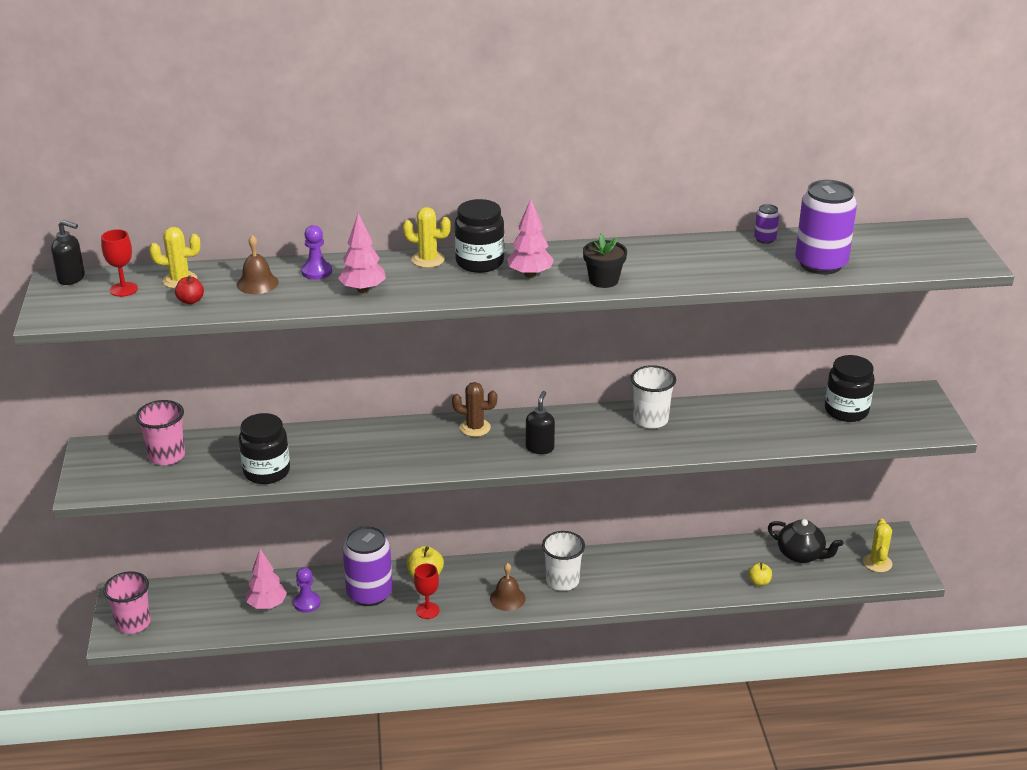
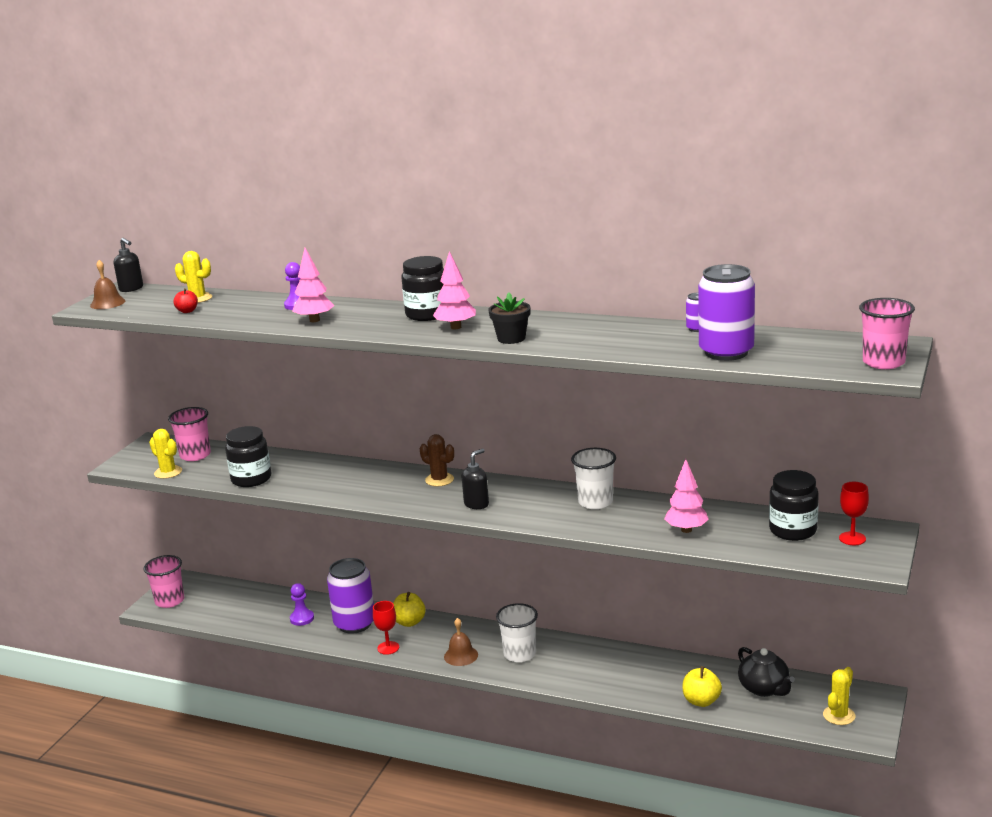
camera: 30 degrees right, 10 degrees down
(123, 289) = (154, 299): red goblet -> red goblet (852, 538)
(257, 283) = (246, 307): brown bell -> brown bell (107, 303)
(267, 605) = (272, 612): pink tree -> pink tree (686, 530)
(428, 260) = (390, 308): yellow cactus -> yellow cactus (168, 472)
(759, 582) = (701, 701): yellow apple -> yellow apple, size x1.58
(961, 253) = (883, 362): none -> pink cup

